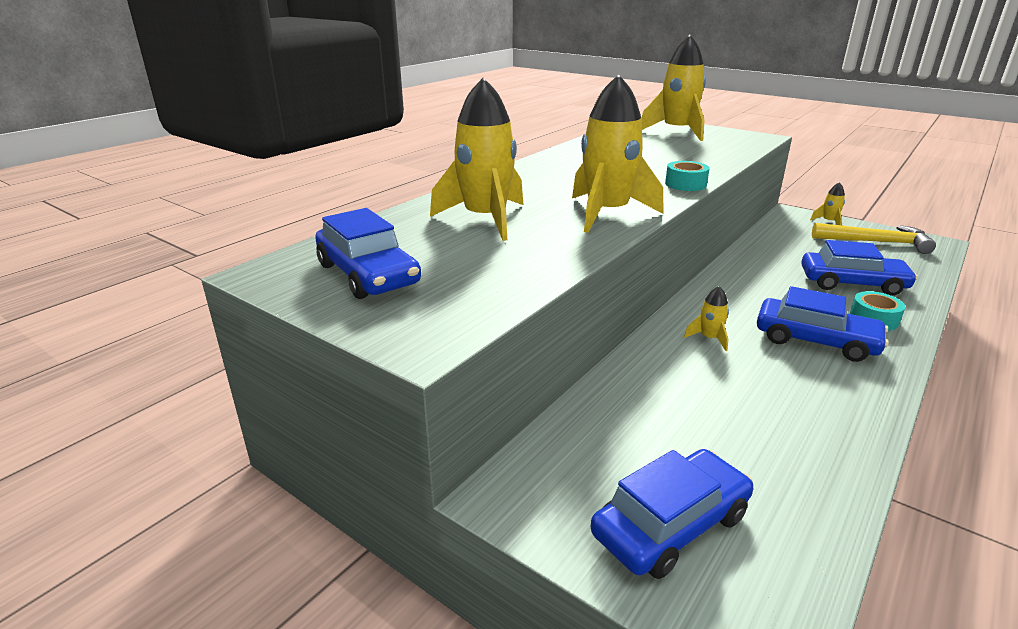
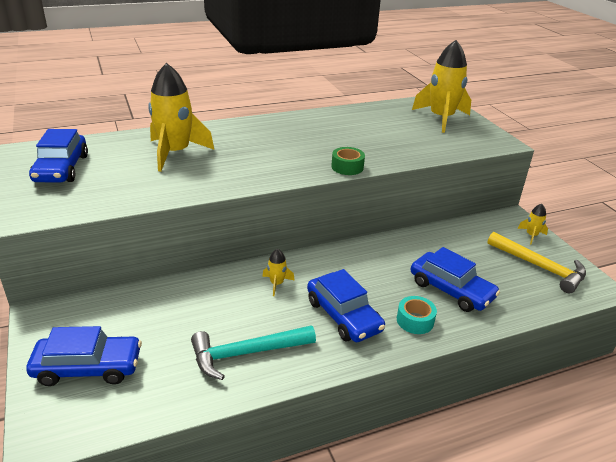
camera: 30 degrees right, 5 degrees up
(607, 213) = (250, 172): yellow rocket -> none
(685, 184) = (347, 167): turquoise tape -> green tape
(801, 416) = (247, 353): none -> turquoise hammer

